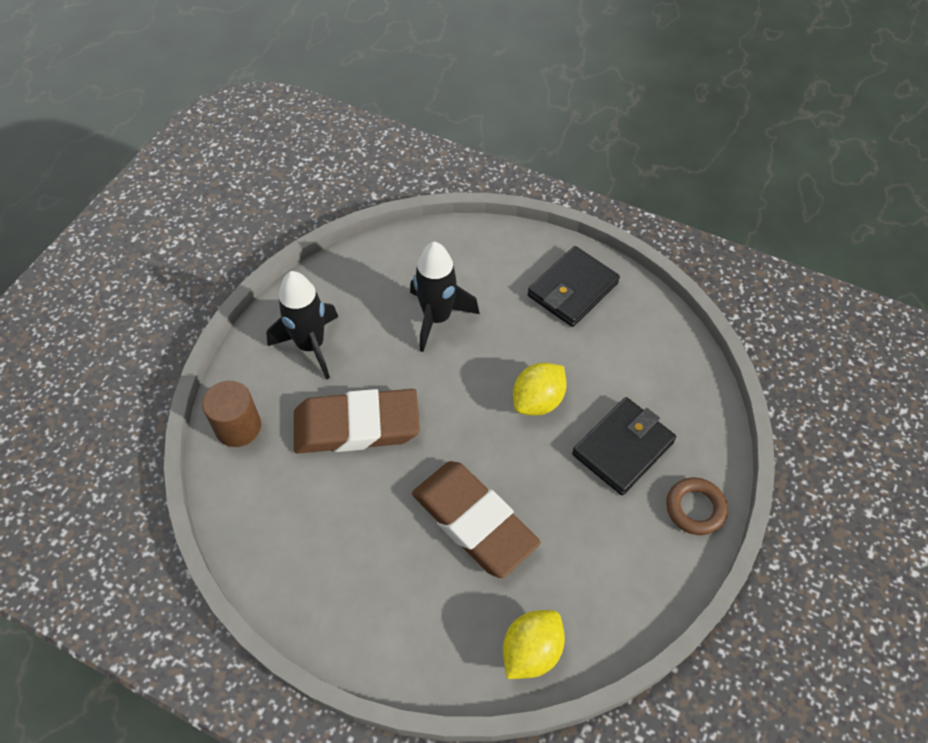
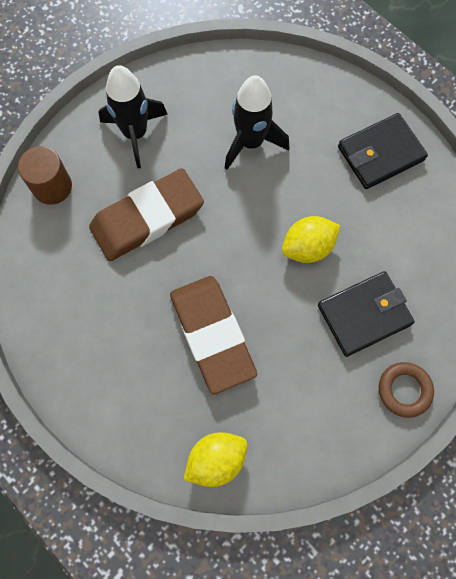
camera: 20 degrees right, 15 degrees up
(356, 426) = (147, 218): brown eraser -> brown eraser turned 45 degrees counterclockwise

